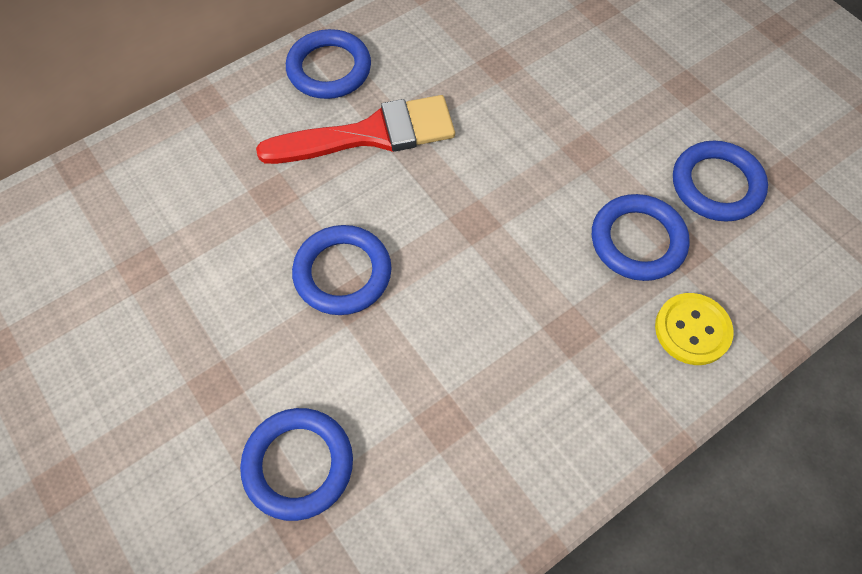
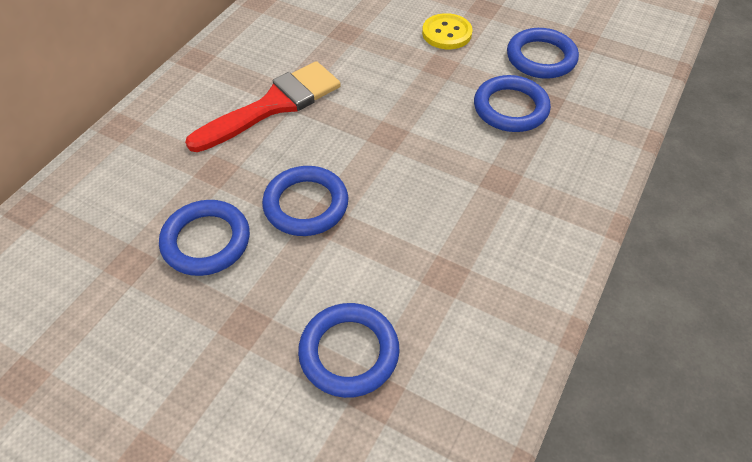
camera: 25 degrees left, 10 degrees down
(329, 69) = (214, 73): blue ring -> blue ring (206, 241)
(692, 330) = (581, 149): yellow button -> yellow button (446, 33)

